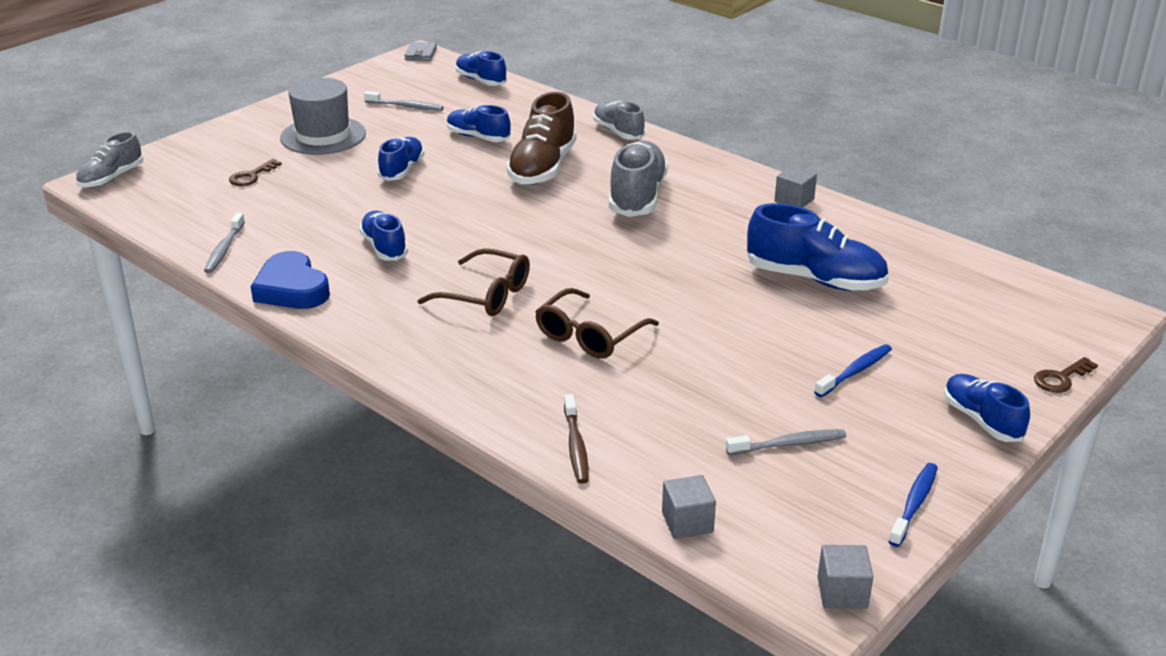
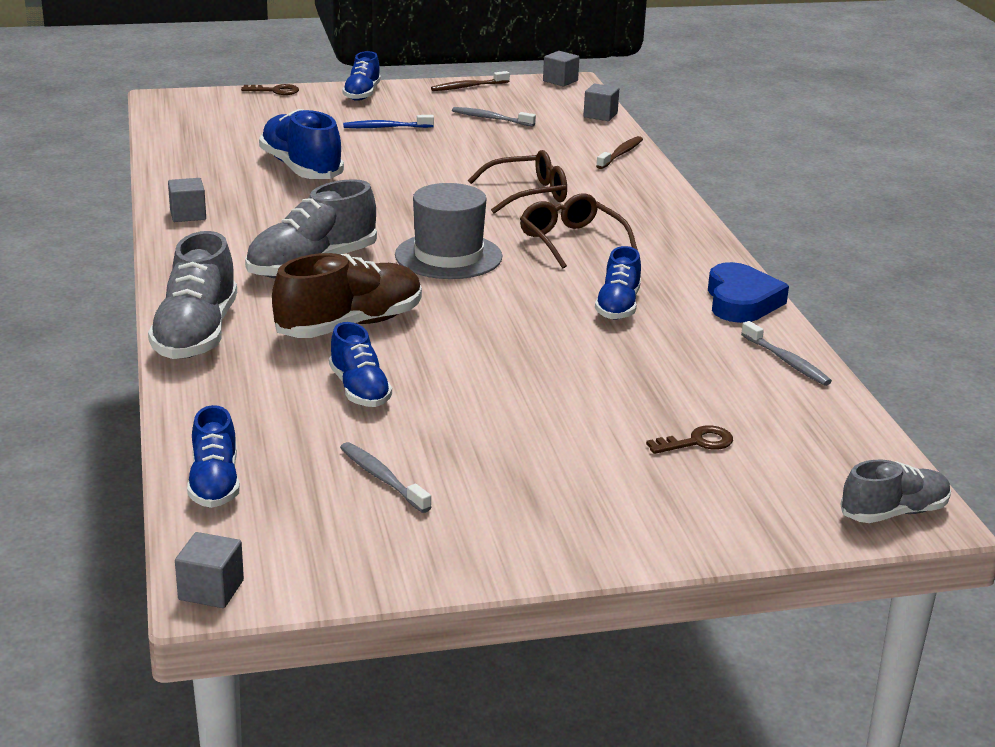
camera: 145 degrees left, 5 degrees down
(224, 249) = (786, 361): grey toothbrush -> grey toothbrush turned 105 degrees clockwise
(323, 136) = (550, 471): grey hat -> grey hat (448, 256)
(402, 170) = (505, 381): blue shoe -> none
(421, 54) = (211, 590): grey wallet -> grey cube
(618, 132) = (196, 334): grey shoe -> grey shoe, size x1.61
(914, 504) = (468, 87): blue toothbrush -> brown toothbrush

